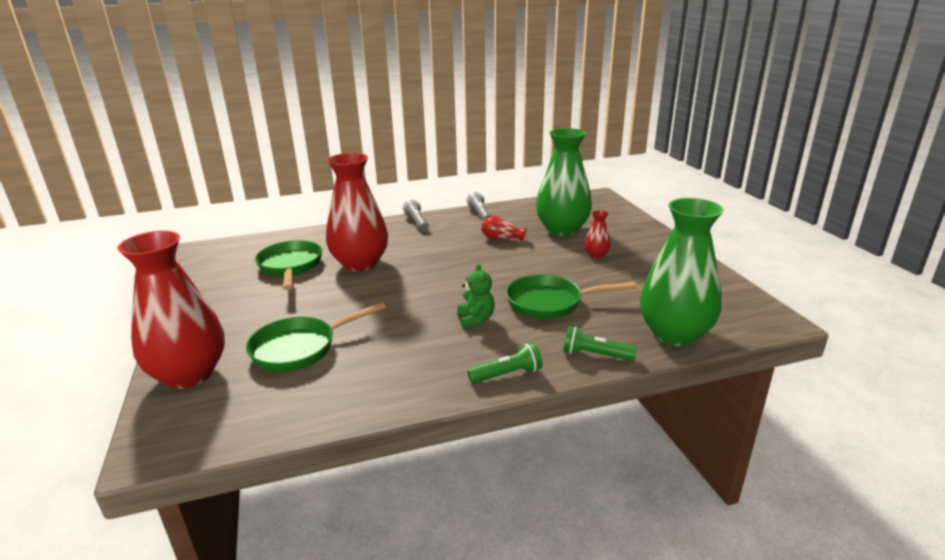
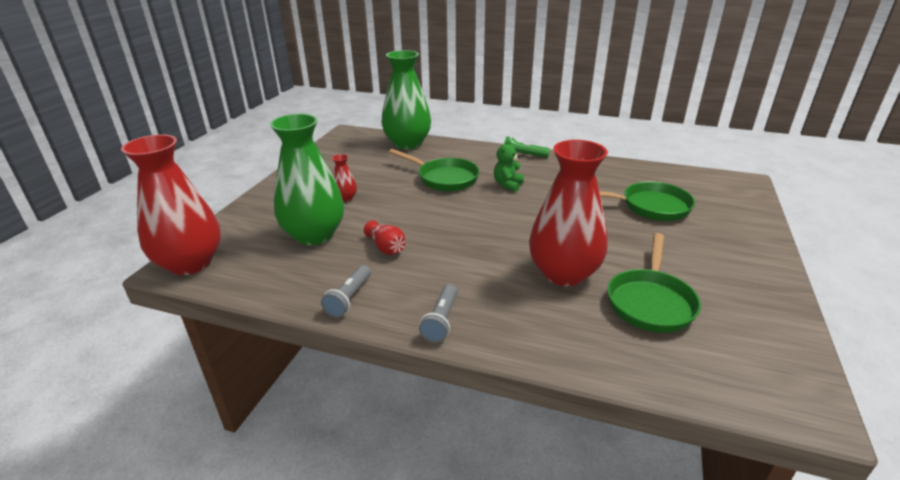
camera: 145 degrees left, 5 degrees up
(189, 374) = (739, 215): red vase -> red vase (190, 263)
(595, 355) = (465, 149): green flashlight -> none

